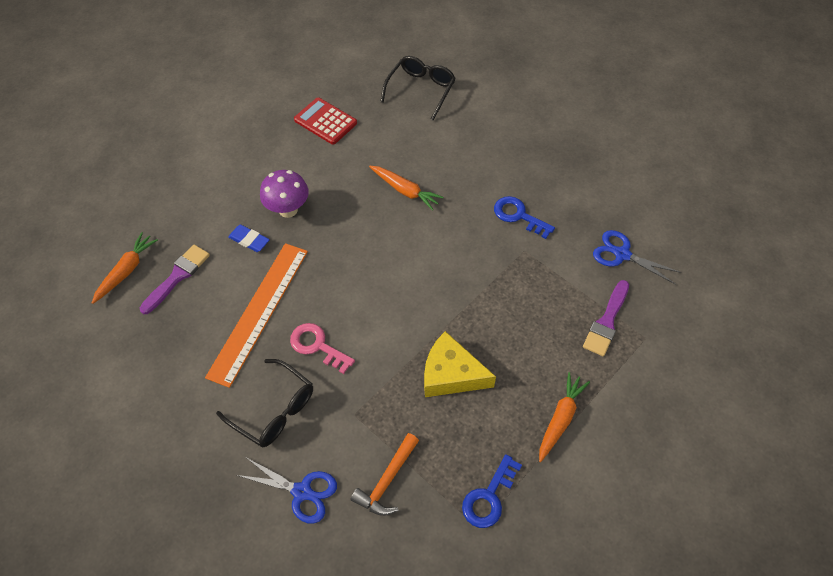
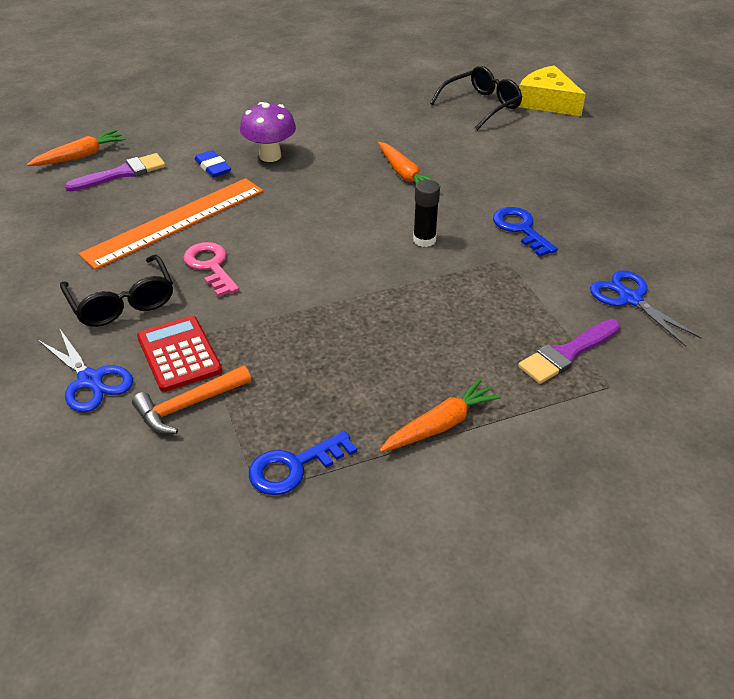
camera: 25 degrees right, 15 degrees down
(325, 121) = (361, 104): red calculator -> red calculator (179, 354)
(451, 374) = (337, 337): yellow cheese -> yellow cheese (547, 102)
(458, 254) = (424, 240): none -> black glue stick

